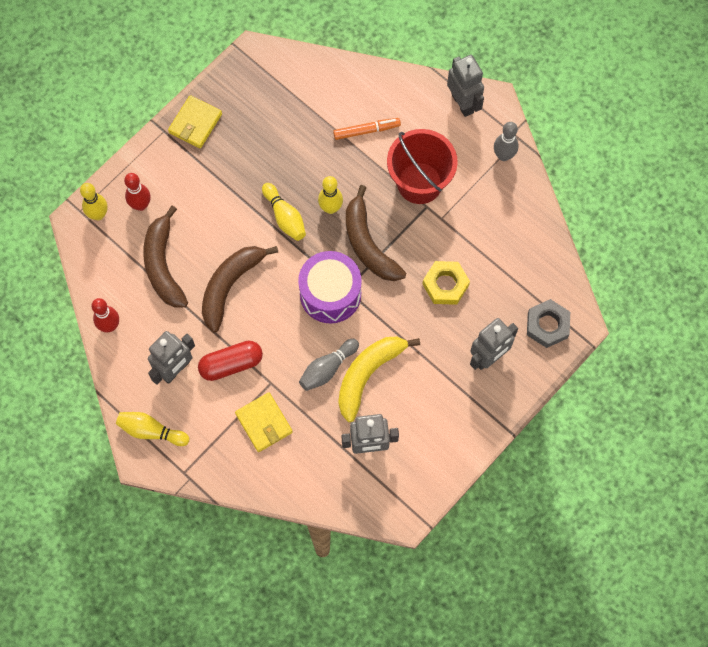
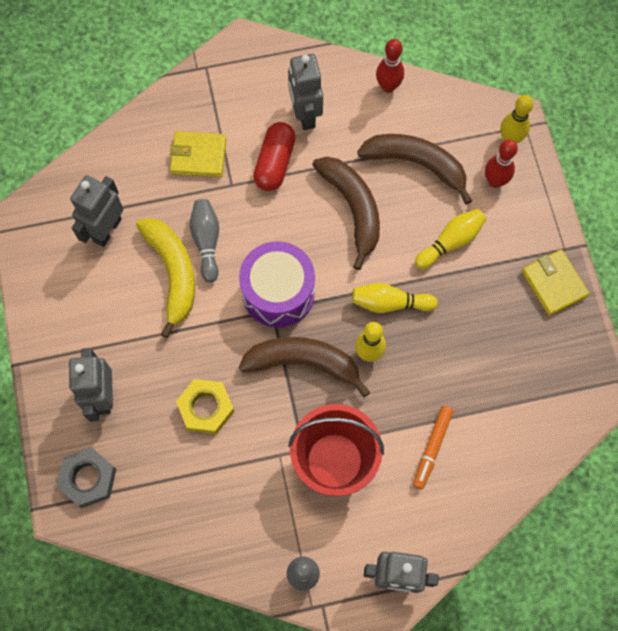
camera: 125 degrees right, 0 degrees up
(151, 431) = (263, 63): yellow bowling pin -> yellow bowling pin (450, 242)

